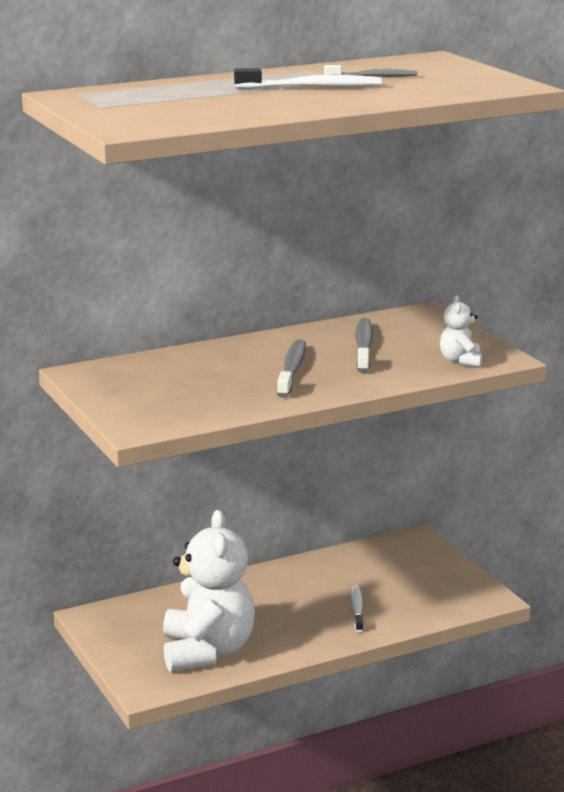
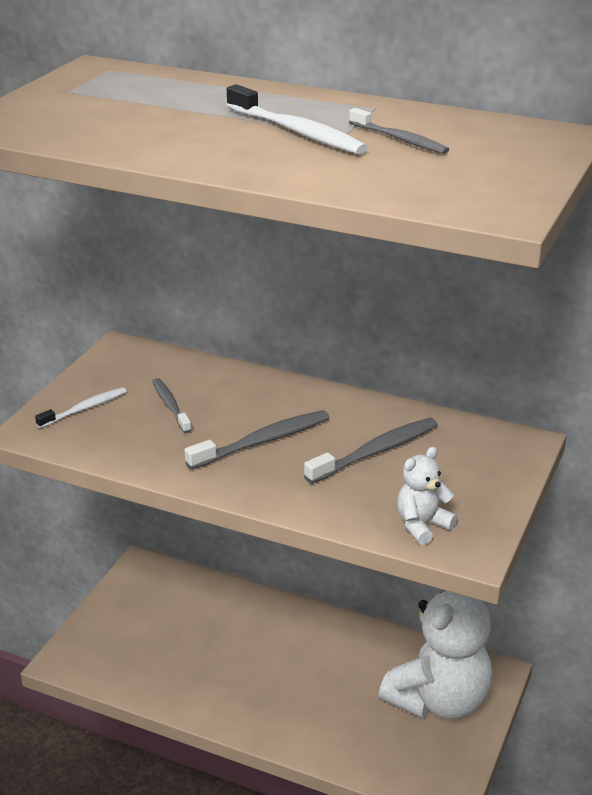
camera: 50 degrees right, 10 degrees up
(193, 381) = (170, 406): none -> grey toothbrush
(207, 651) = (153, 660): white teddy bear -> white teddy bear (439, 700)
(357, 609) = (319, 709): white toothbrush -> white toothbrush (84, 409)

